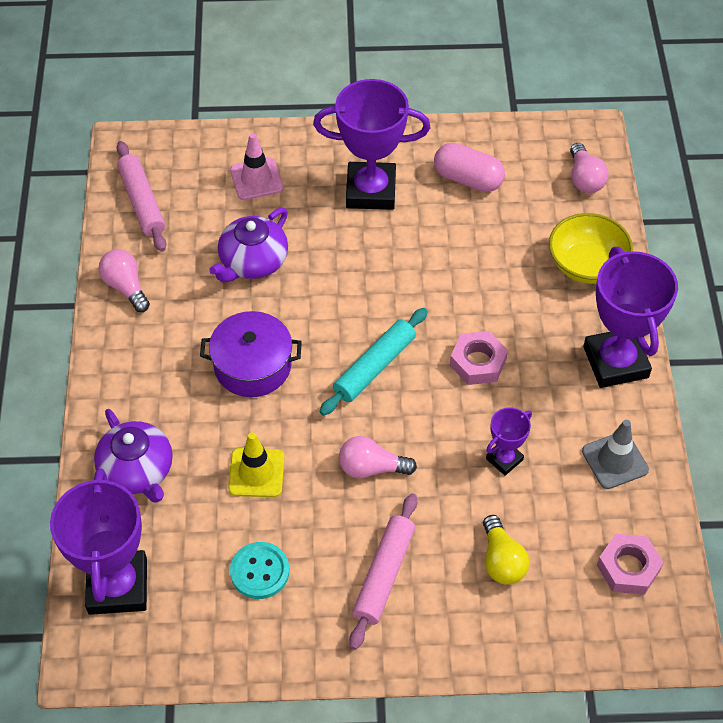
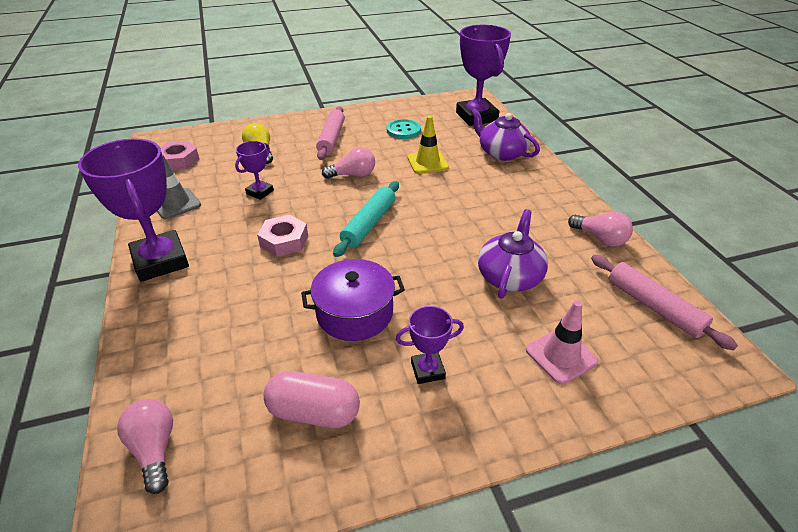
camera: 165 degrees right, 15 degrees down
(252, 366) = (463, 209): purple pot -> purple pot (354, 313)
(371, 191) = (427, 370): purple trophy -> purple trophy, size x0.49
(586, 265) = (173, 338): yellow bowl -> none

